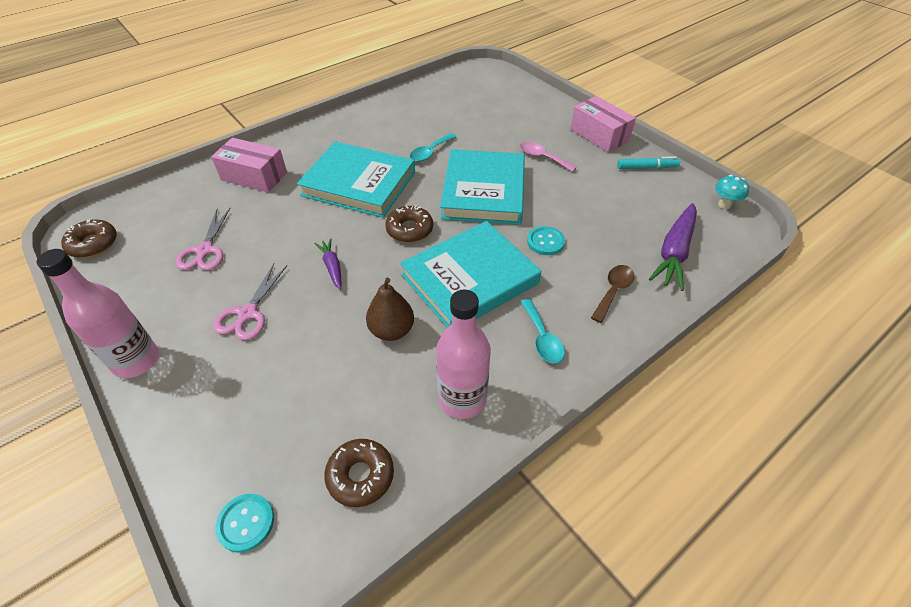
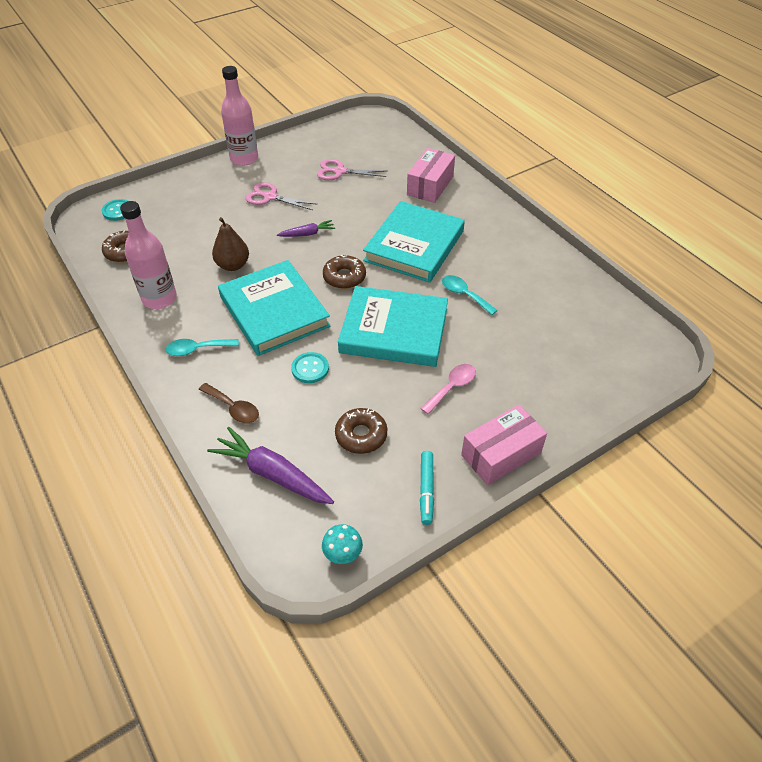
camera: 95 degrees right, 0 degrees up
(93, 244) = (356, 124): brown donut -> brown donut (361, 435)

